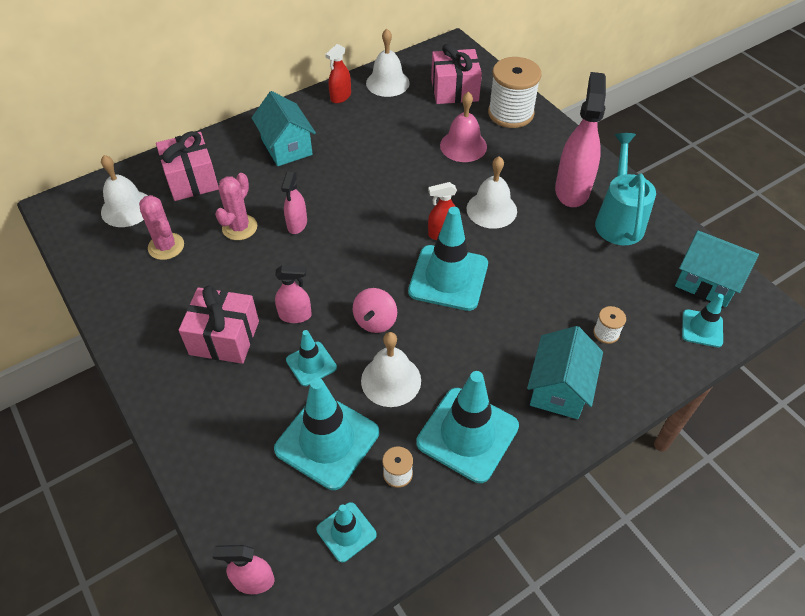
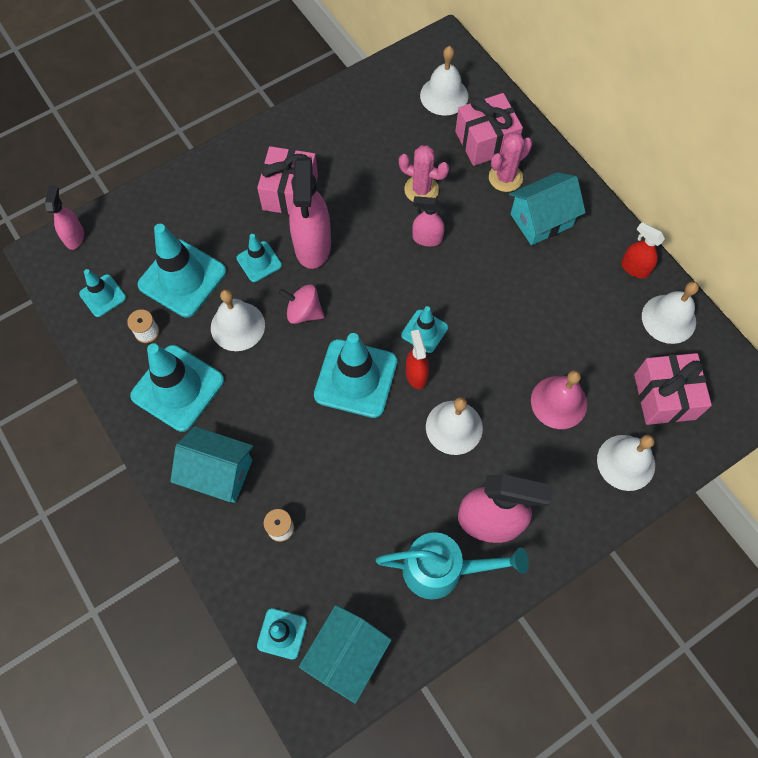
camera: 90 degrees right, 15 degrees up
(166, 246) = (396, 134): pink cactus -> pink cactus (505, 178)
(295, 315) = (313, 245): pink spray bottle -> pink spray bottle, size x1.88
(398, 227) = (424, 331): none -> turquoise traffic cone
(510, 113) = (626, 462): white spool -> white bell

